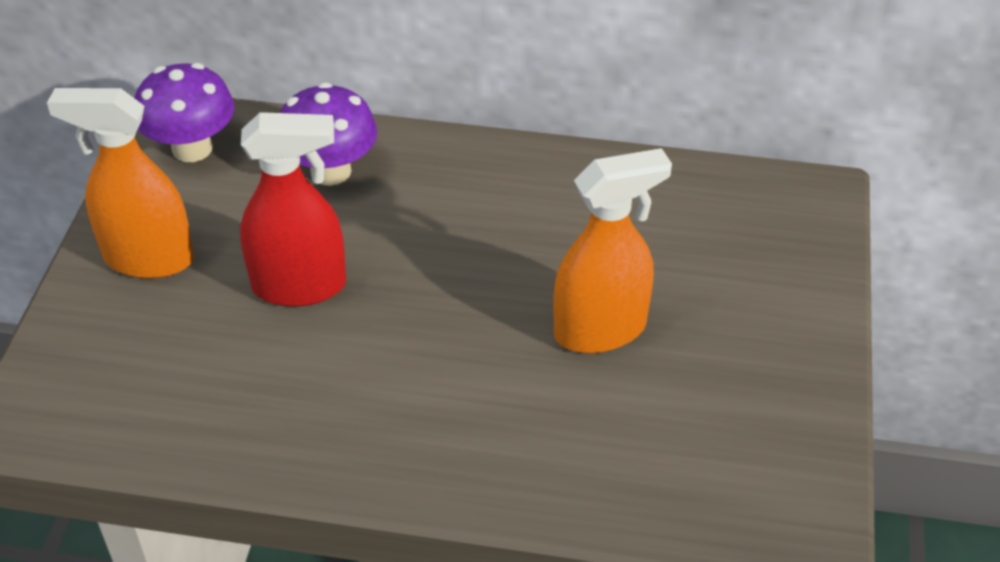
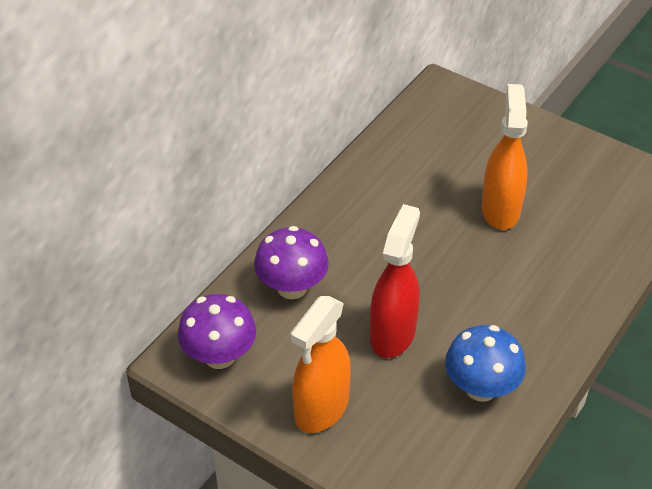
camera: 65 degrees left, 0 degrees up
(247, 402) = (481, 388): none -> blue mushroom

